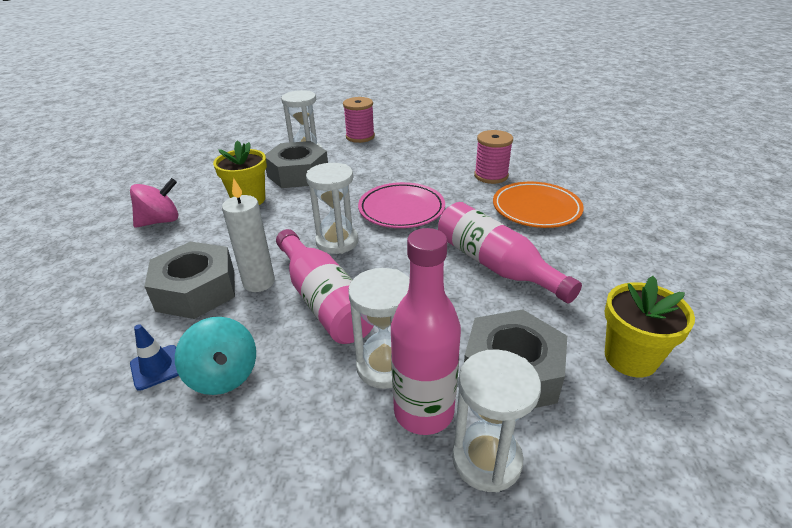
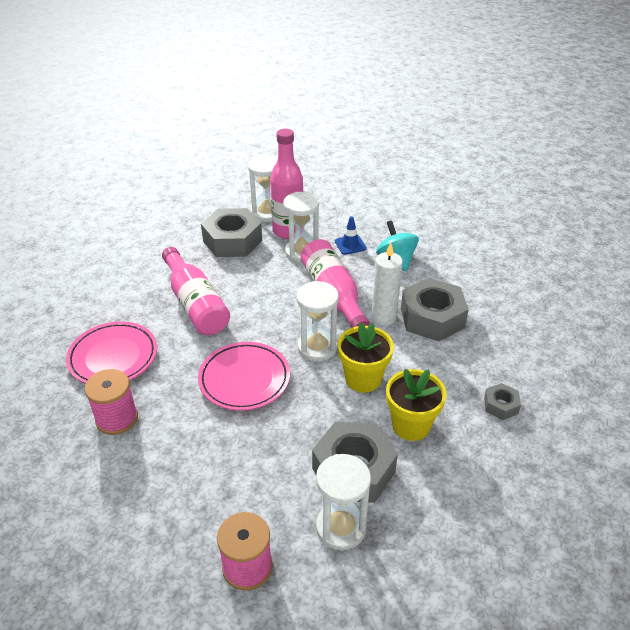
camera: 170 degrees left, 5 degrees up
(157, 367) = (438, 269): blue traffic cone -> blue traffic cone (350, 245)
(160, 221) = (501, 405): pink spinning top -> grey nut
(536, 209) = (113, 357): orange plate -> pink plate
(630, 358) = (163, 238): yellow flower pot -> yellow flower pot (363, 379)

